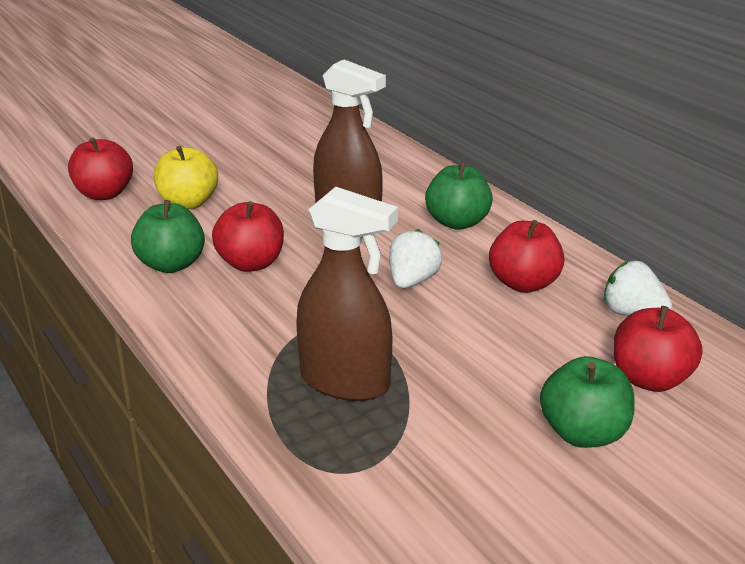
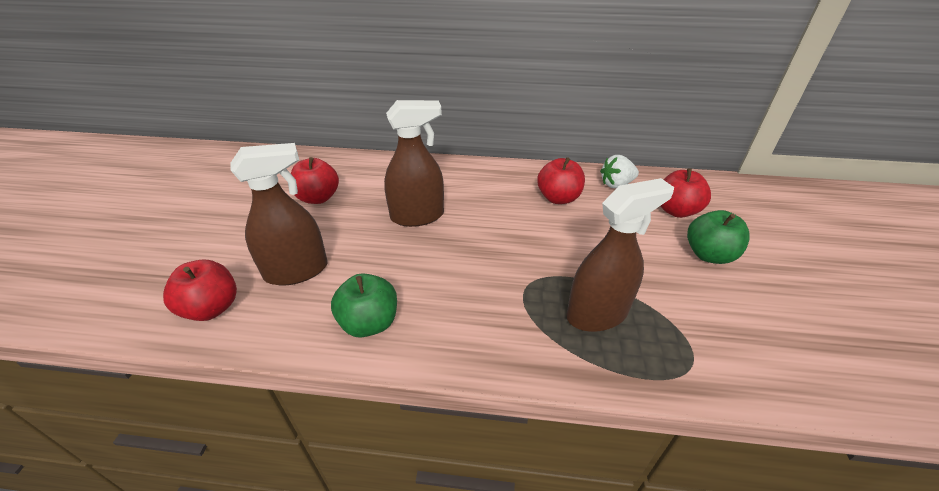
camera: 50 degrees left, 10 degrees up
(188, 203) = (296, 271): yellow apple -> brown spray bottle
(251, 264) = (418, 283): red apple -> red apple (318, 198)
(412, 281) = (515, 231): white strawberry -> none
(457, 222) = (473, 184): green apple -> none

